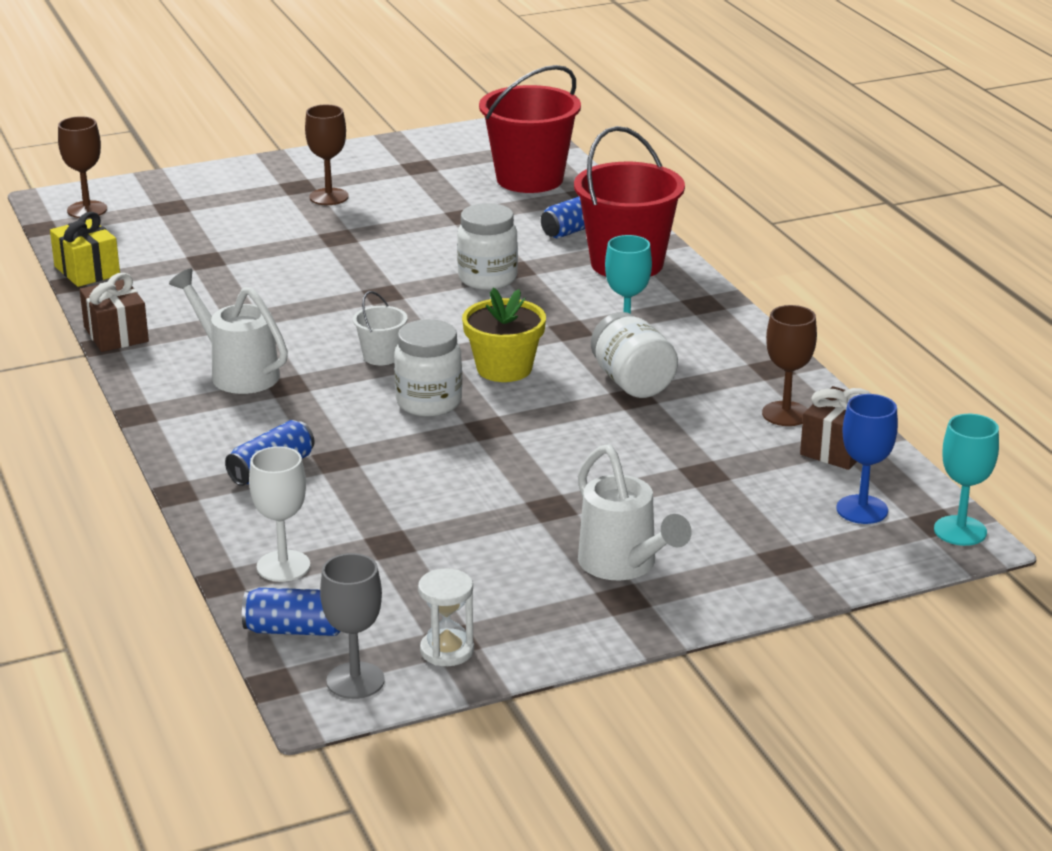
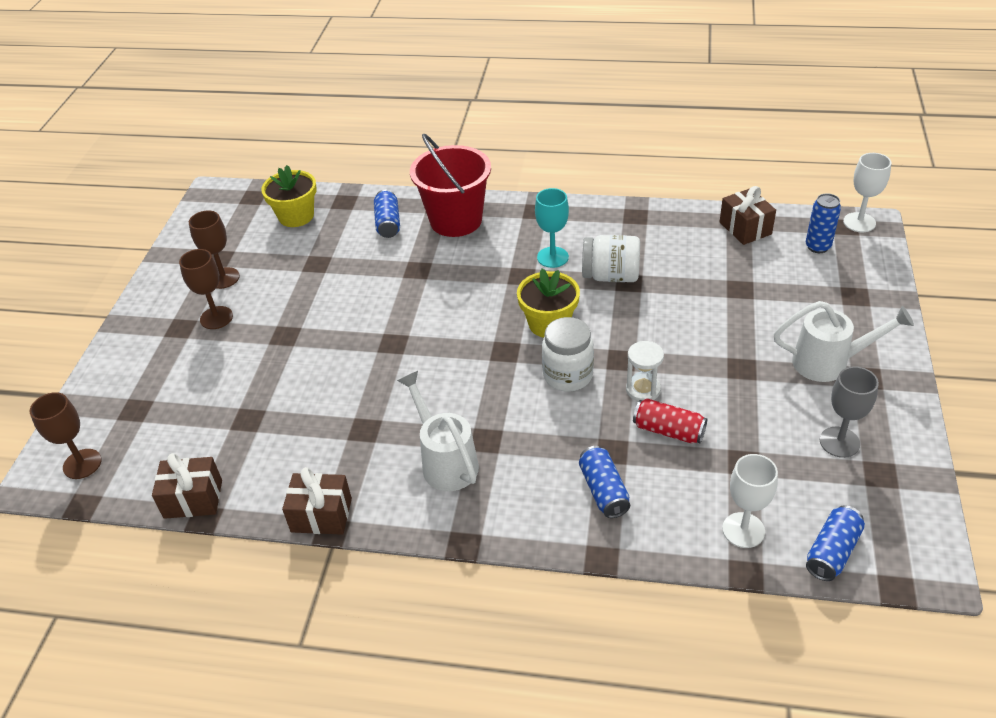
camera: 55 degrees left, 15 degrees up
(87, 271) = (193, 499): yellow gift -> brown gift
(237, 373) = (445, 461): white watering can -> white watering can turned 75 degrees clockwise
(355, 681) = (911, 542): grey goblet -> grey goblet (839, 442)
(381, 356) = (484, 376): white bucket -> none
(397, 485) = (668, 431): none -> red can
(447, 650) = (892, 481): white hourglass -> white hourglass (643, 389)
(487, 279) = (419, 286): white jar -> none
(530, 179) = (296, 216): red bucket -> yellow flower pot
(785, 414) = (693, 232): brown goblet -> brown goblet (223, 278)
(862, 509) = (817, 247): blue goblet -> blue can
(960, 531) = (859, 222): turquoise goblet -> white goblet

